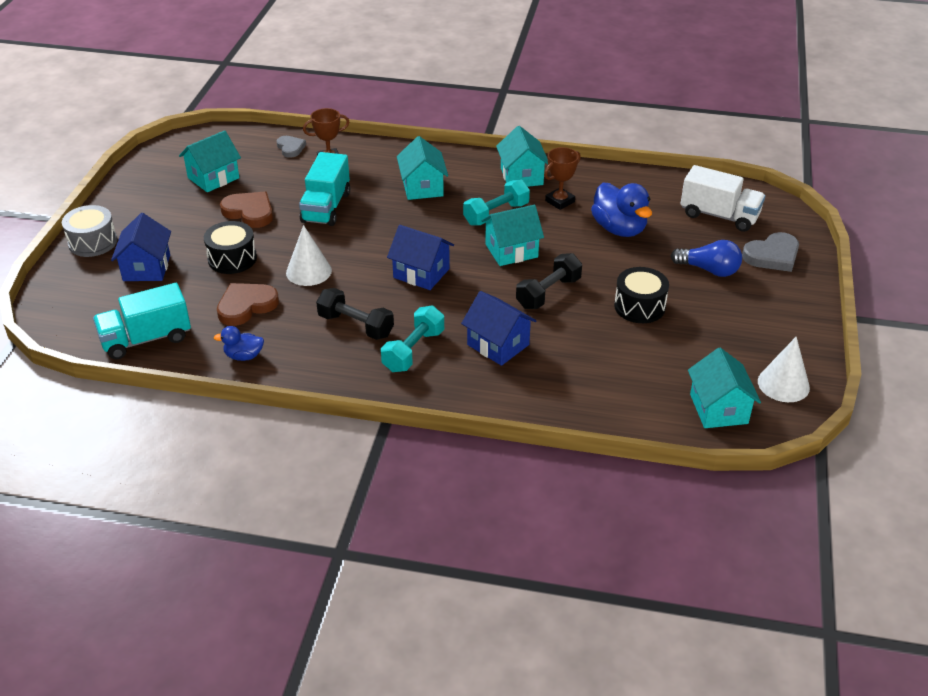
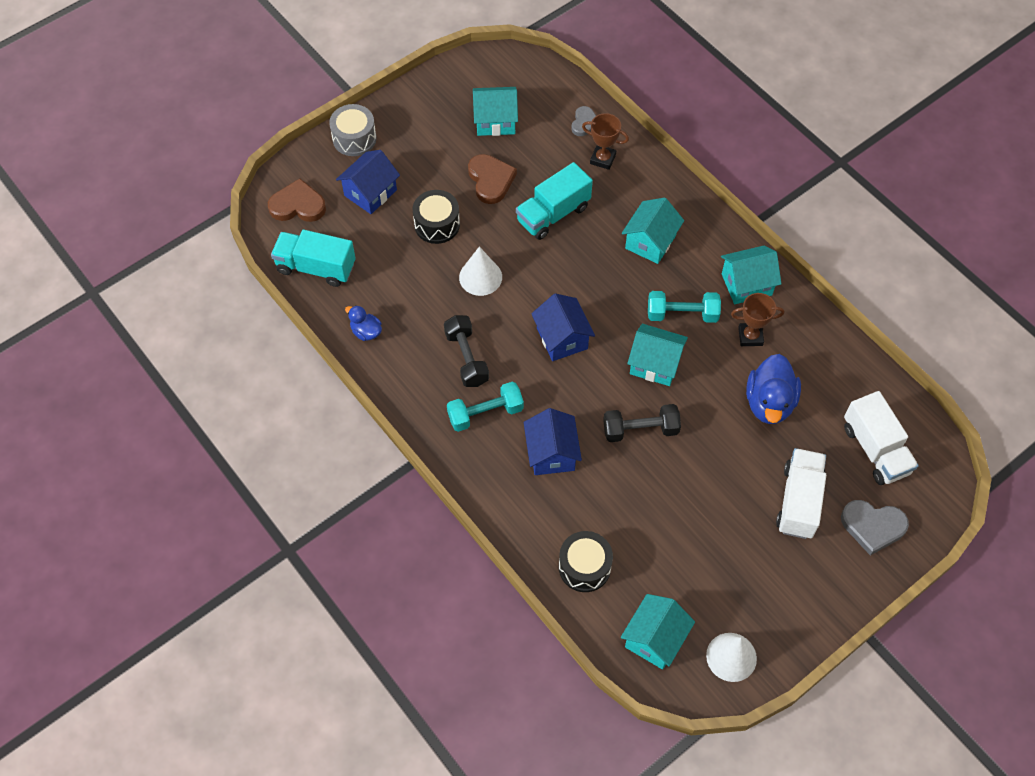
camera: 40 degrees right, 20 degrees up
(246, 306) = (407, 282): brown heart -> brown heart (298, 205)
(521, 176) = (746, 284): turquoise house -> turquoise house turned 45 degrees clockwise
(639, 306) = (699, 497): black drum -> black drum (584, 567)
(709, 270) = (798, 501): blue light bulb -> white truck

